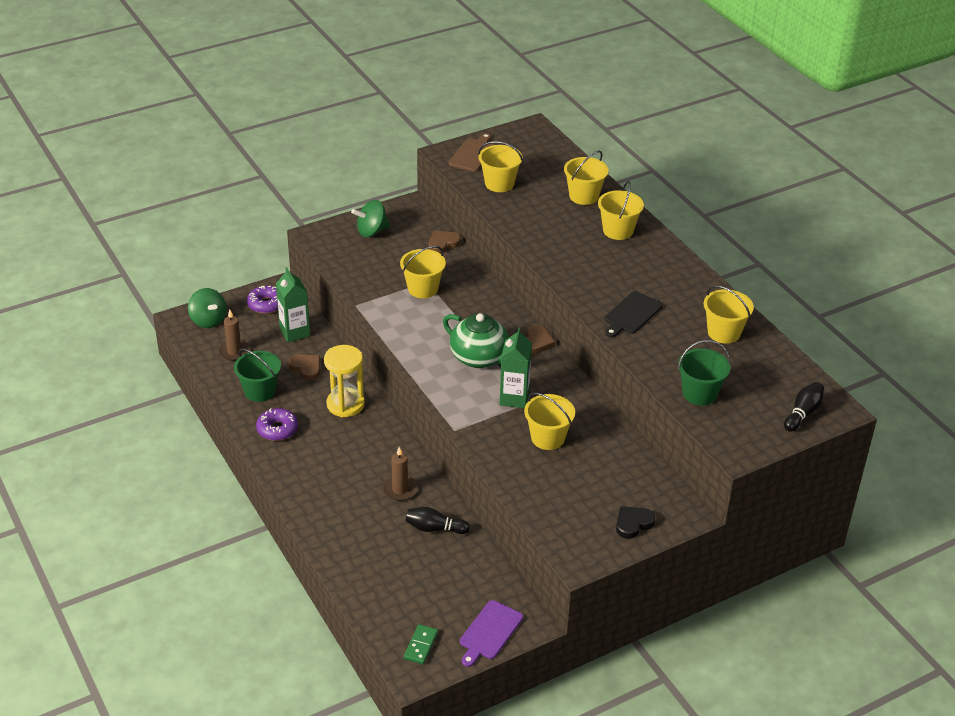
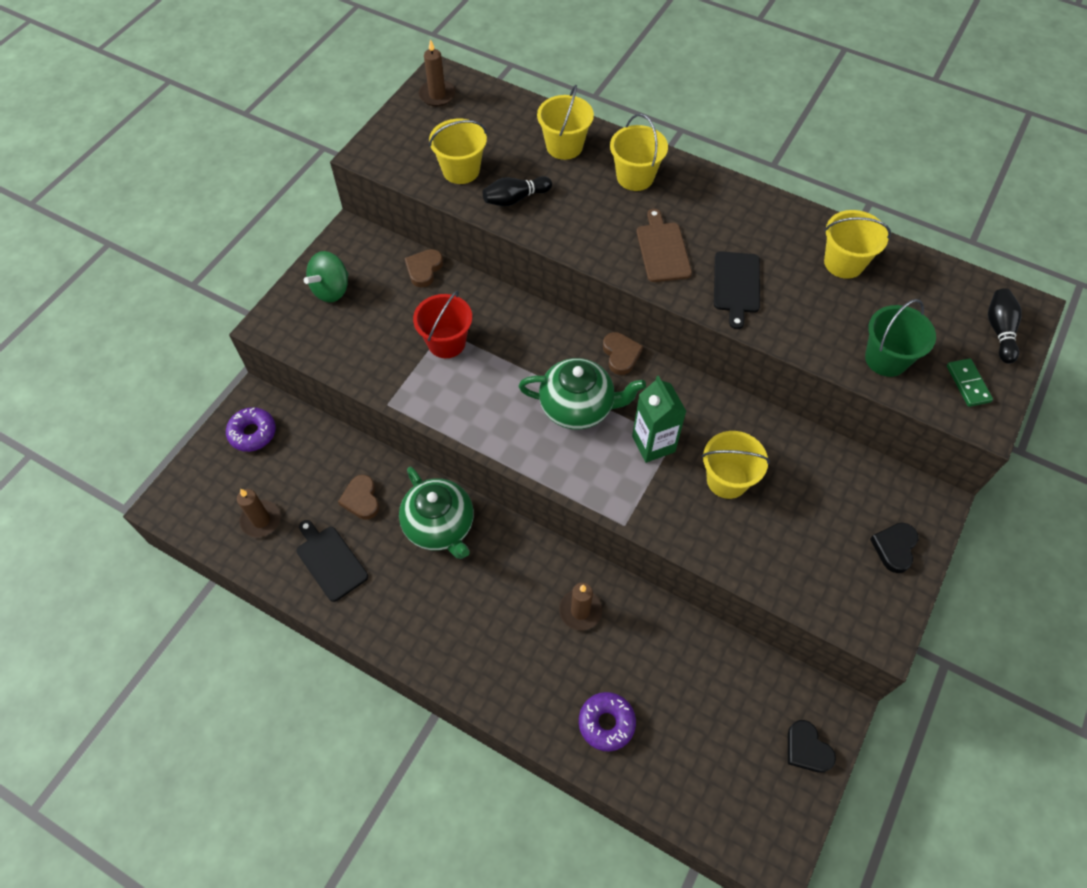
camera: 30 degrees left, 20 degrees up
(208, 320) = (199, 491): green spinning top -> none
(260, 391) = (330, 561): green bucket -> black cutting board
(277, 429) = (388, 604): purple donut -> purple donut (606, 723)
(294, 332) = (313, 456): green carton -> none
(306, 368) = (361, 499): brown heart -> brown heart turned 120 degrees counterclockwise
(345, 404) = (440, 526): yellow hourglass -> green teapot
(421, 646) = (754, 815): green domino -> green domino (968, 384)
(423, 289) = (446, 342): yellow bucket -> red bucket
(434, 528) = (653, 642): black bowling pin -> black bowling pin (515, 199)
(473, 154) = (400, 142): brown cutting board -> brown cutting board (662, 249)
(489, 632) = (807, 749): purple cutting board -> black heart
(521, 137) = (437, 95): none -> brown candle

